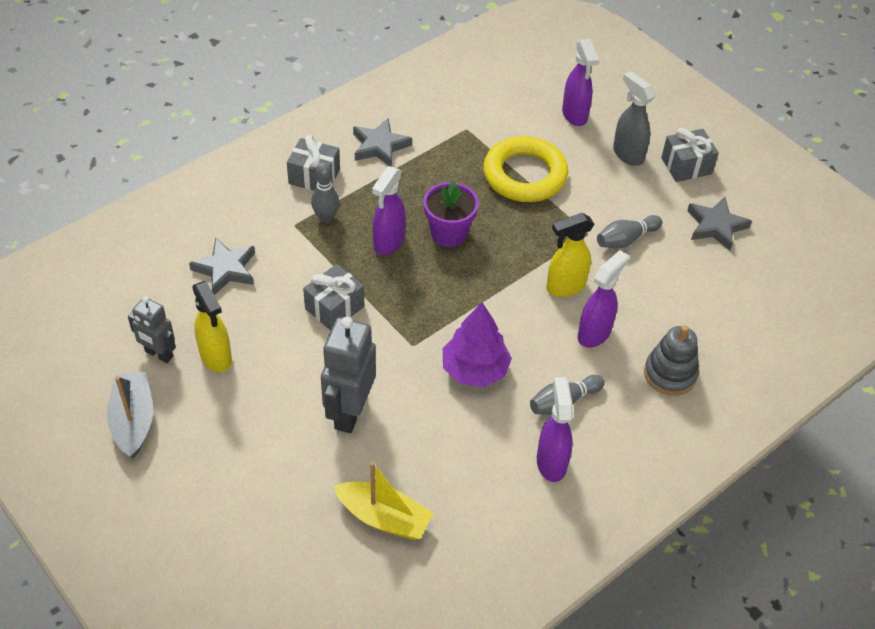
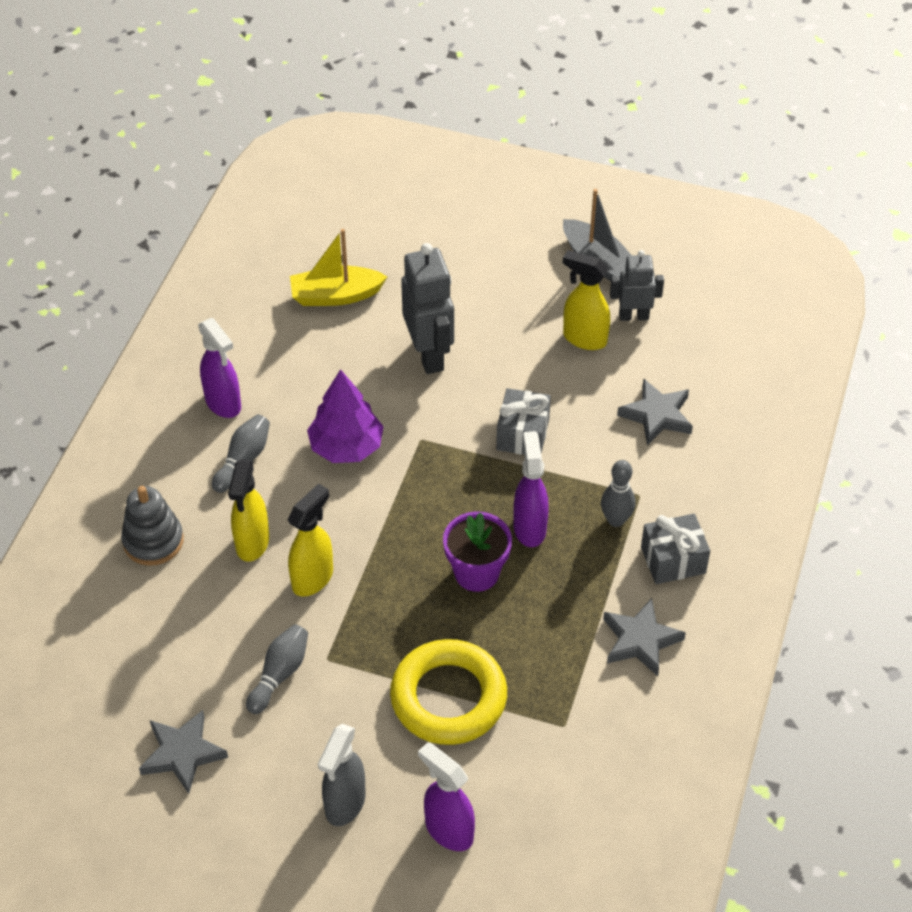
camera: 150 degrees right, 0 degrees up
(594, 333) = (252, 543): purple spray bottle -> yellow spray bottle
(627, 154) = (344, 804): grey spray bottle -> grey spray bottle turned 90 degrees clockwise
(686, 166) = (261, 829): grey gift -> none

